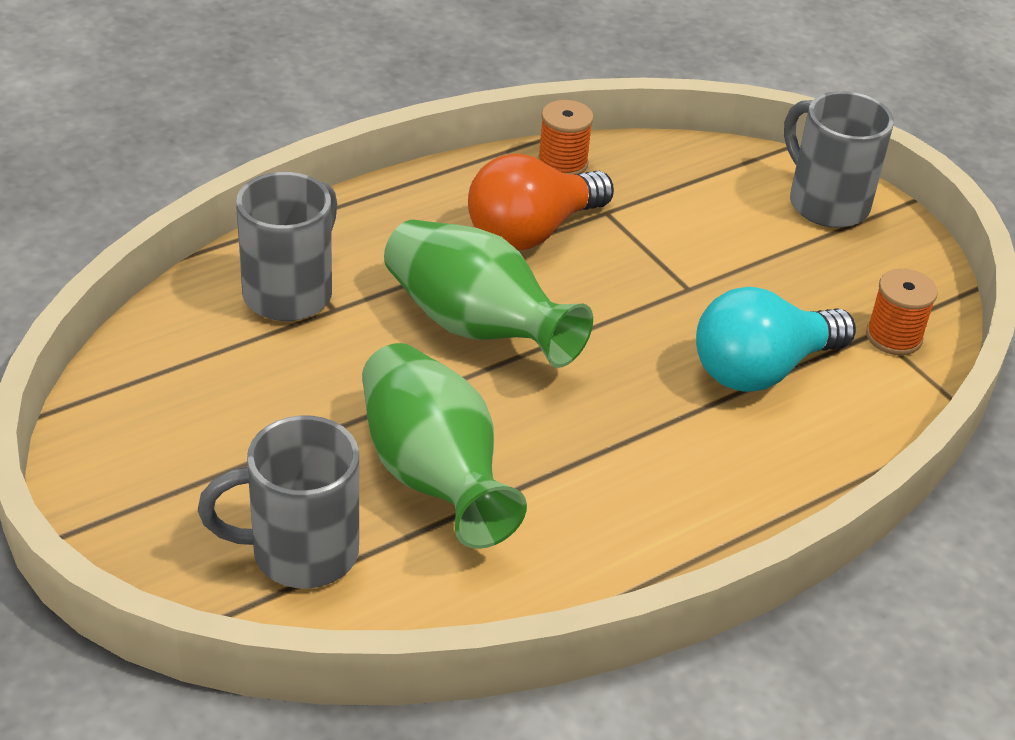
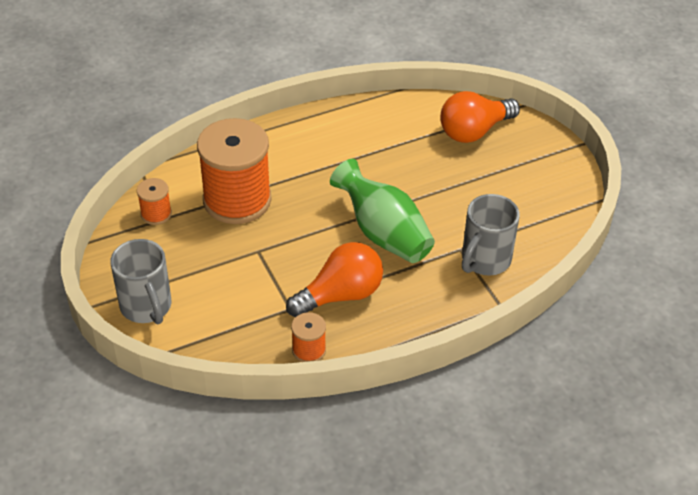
camera: 170 degrees left, 5 degrees up
(300, 552) = (474, 131): grey mug -> orange light bulb
(433, 475) = (414, 159): green vase -> none
(762, 369) = (237, 200): turquoise light bulb -> orange spool

